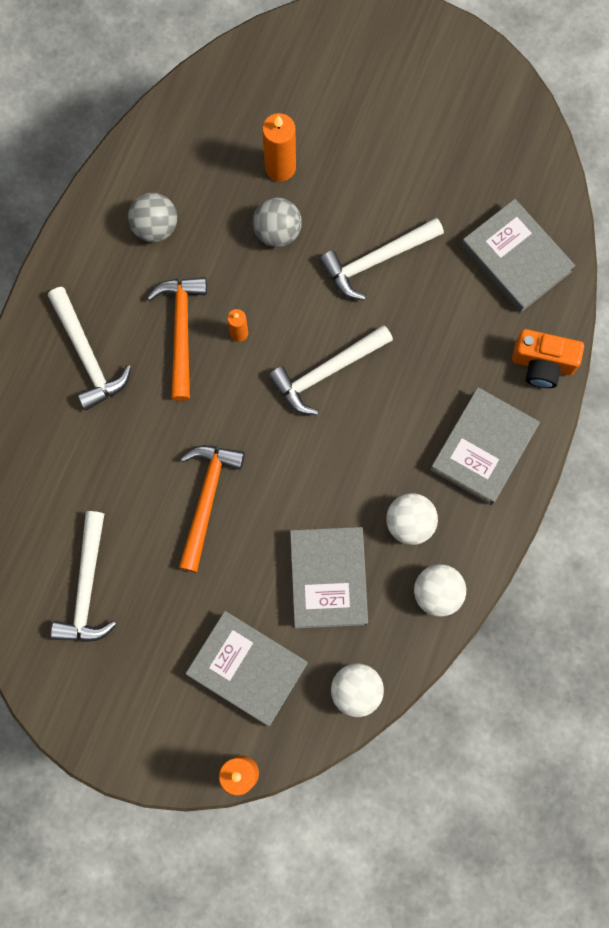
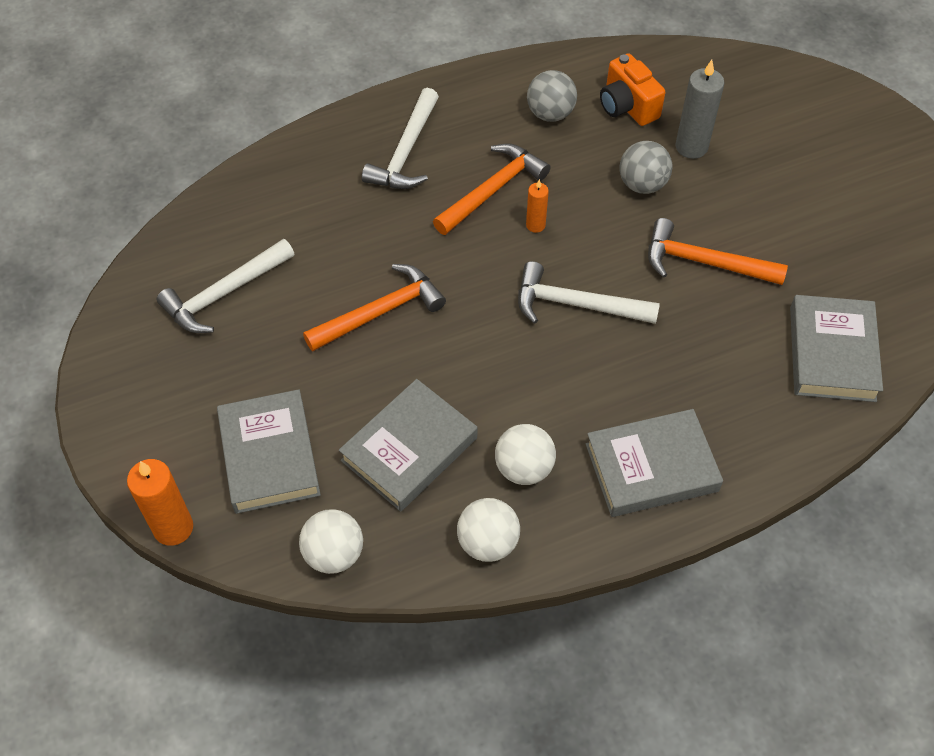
camera: 45 degrees right, 20 degrees down
(280, 167) = (691, 147): orange candle -> grey candle
(377, 260) = (704, 262): white hammer -> orange hammer
(542, 364) = (775, 449): orange camera -> orange camera (627, 106)

